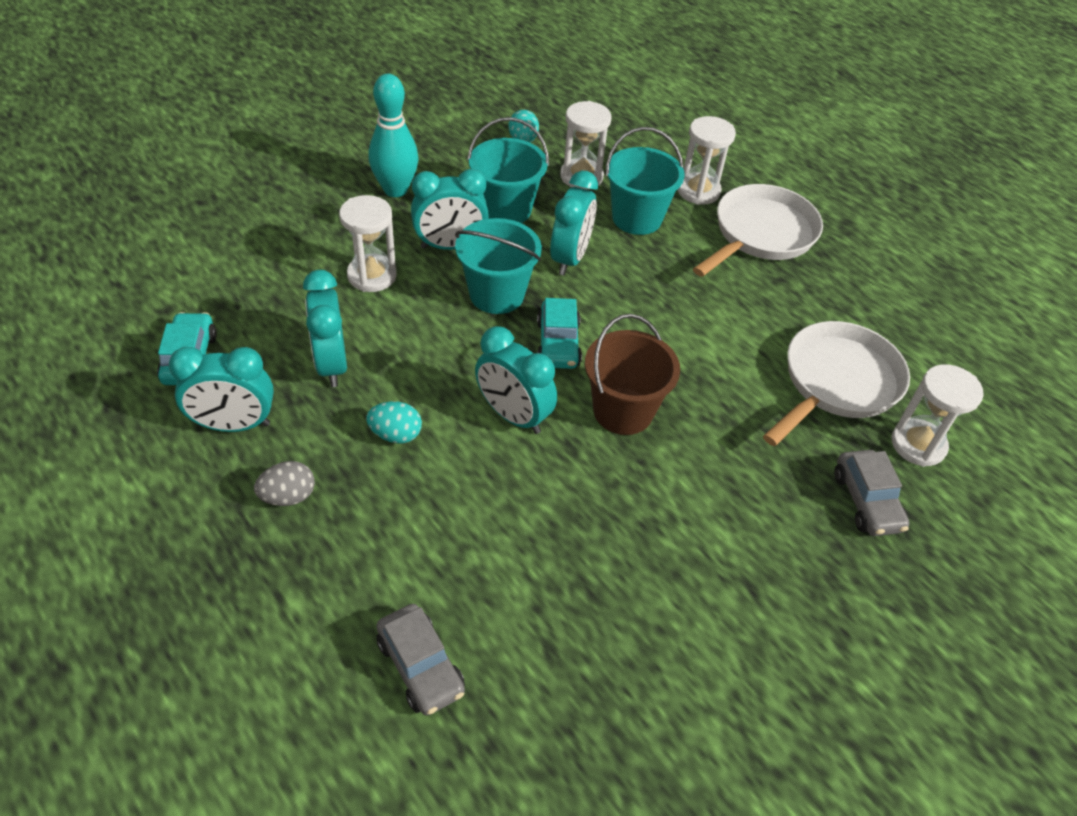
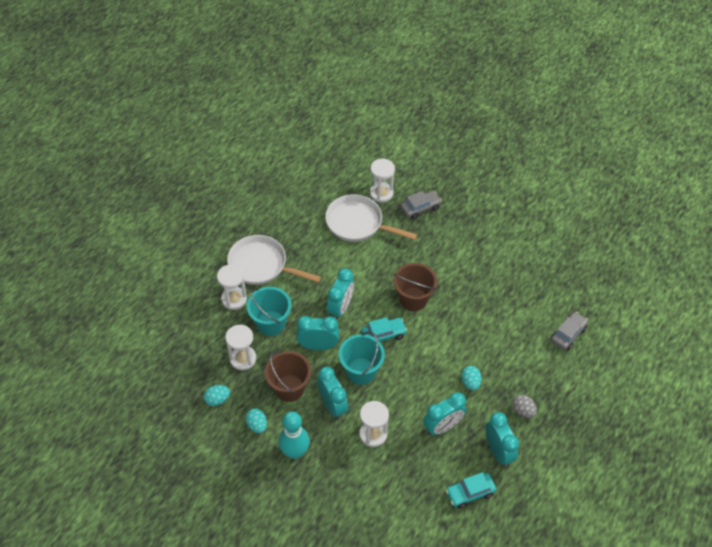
camera: 105 degrees left, 5 degrees up
(460, 166) = (257, 425): none -> turquoise egg
(506, 209) = (289, 388): turquoise bucket -> brown bucket
(513, 416) = (436, 340): turquoise clock -> turquoise clock (340, 308)

